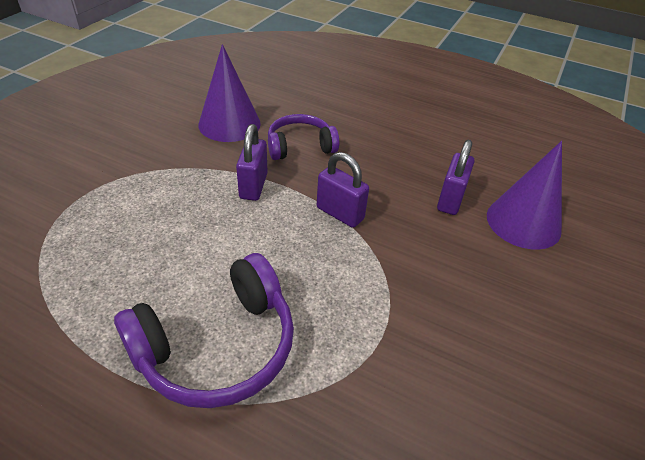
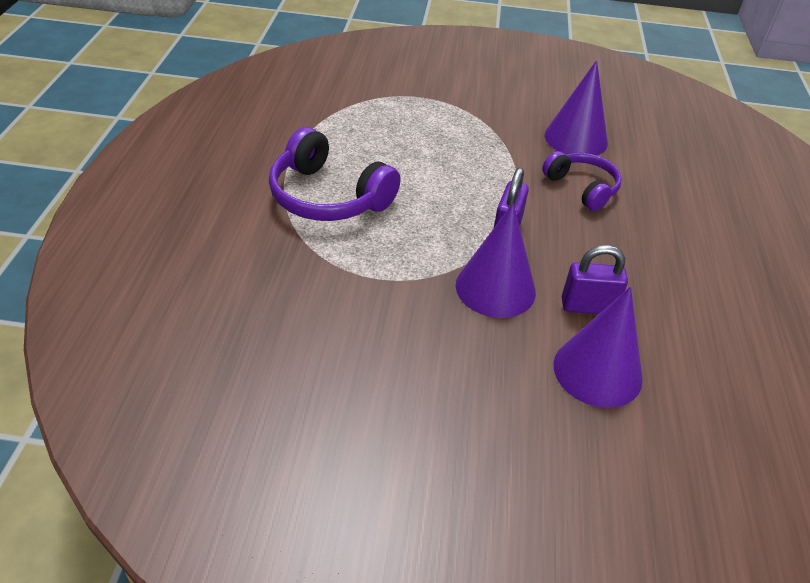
camera: 70 degrees right, 0 degrees up
(253, 186) = (502, 173): purple padlock -> none
(417, 249) = (495, 288): none -> purple cone

